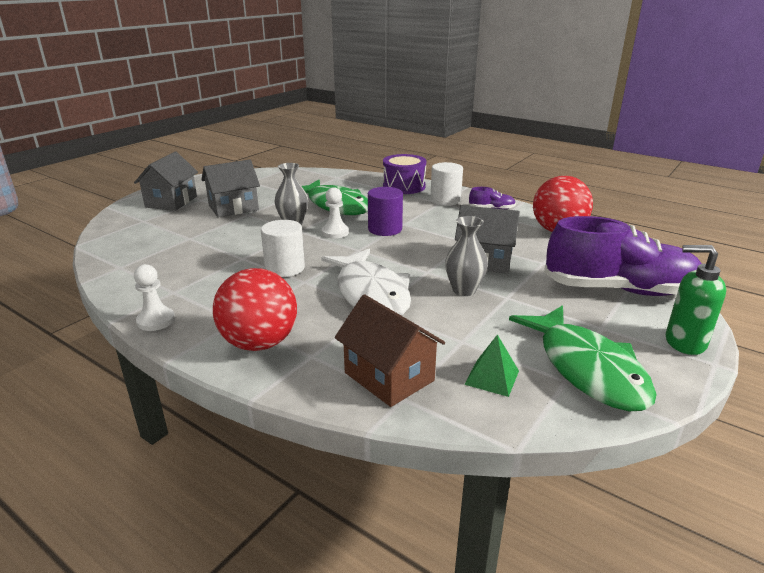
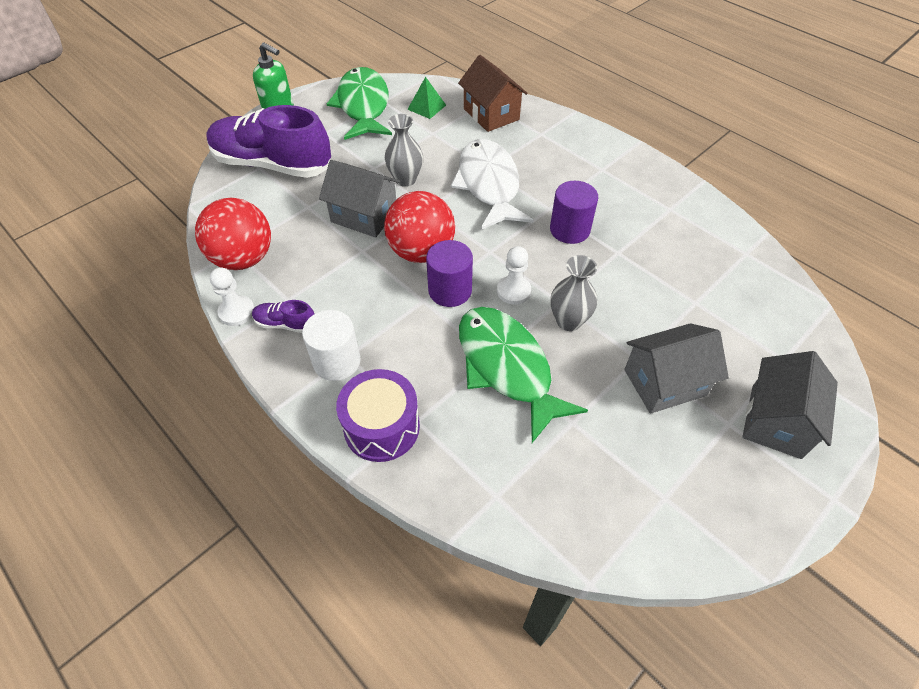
camera: 170 degrees left, 25 degrees up
(156, 321) = (668, 176): white pawn -> white pawn (237, 312)
(259, 343) = (579, 147): red ball -> red ball (421, 252)
(285, 268) = (569, 229): white cylinder -> purple cylinder

